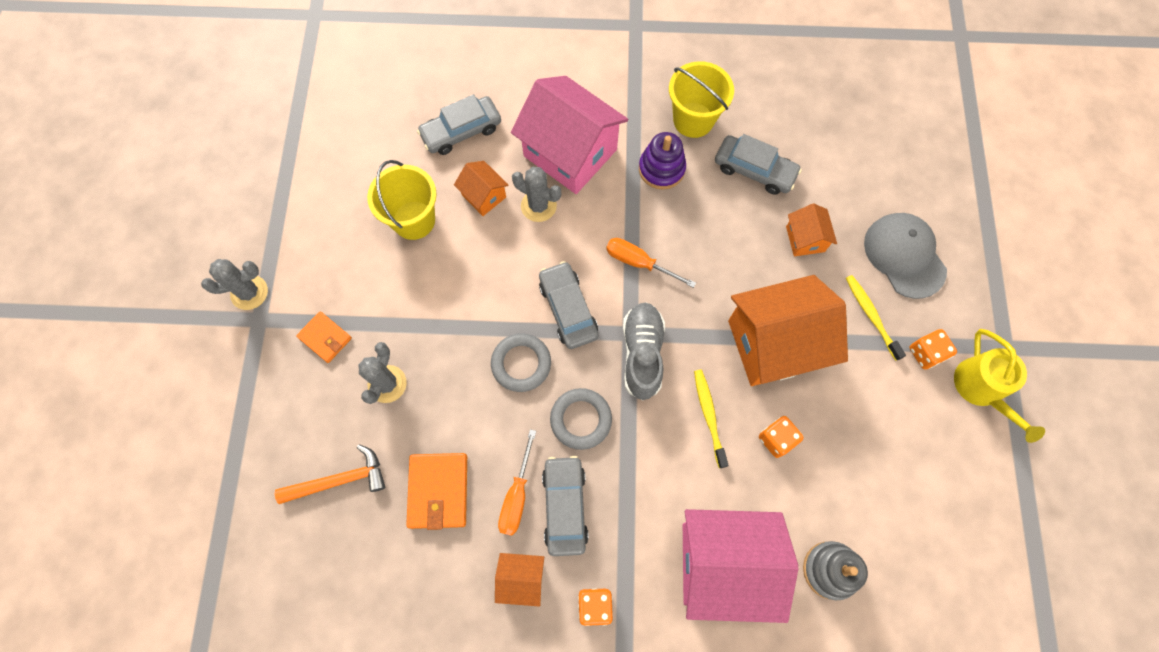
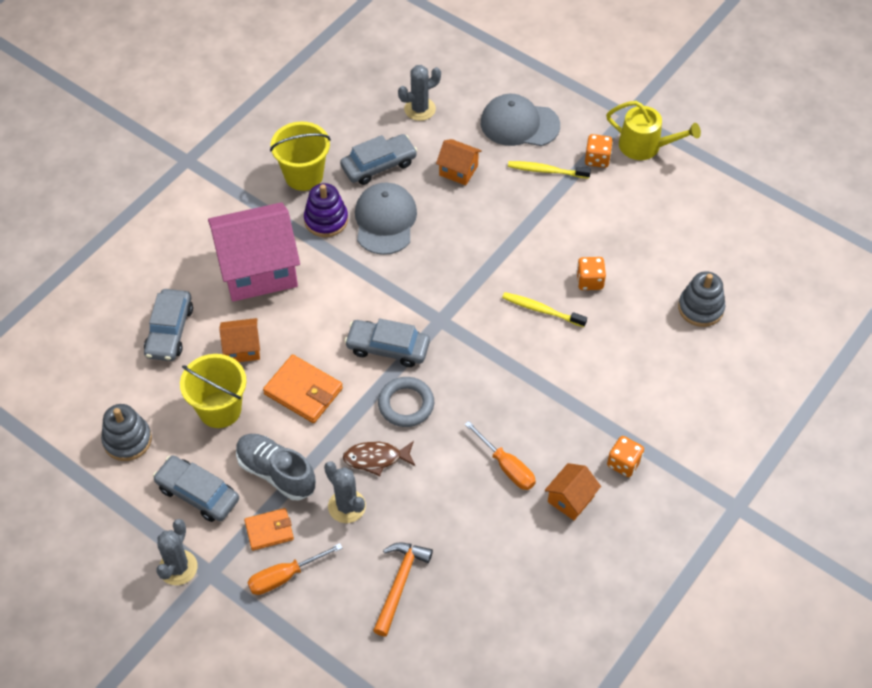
camera: 55 degrees left, 15 degrees down
(340, 174) = (127, 440): none -> grey stacking toy
(438, 491) = (462, 518): orange wallet -> orange wallet (303, 391)
(450, 376) = (376, 458): none -> brown fish
(538, 206) = (285, 317): grey cactus -> grey cactus (420, 109)
(565, 506) = (538, 440): grey car -> grey car (198, 493)
(581, 419) = (481, 391): grey ring -> none
(639, 263) = (389, 280): orange screwdriver -> orange screwdriver (284, 576)
(642, 354) = (462, 322): grey shoe -> grey shoe (276, 473)
(699, 216) = (385, 220): none -> grey cap
(723, 564) = (652, 367): pink house -> none
(774, 343) = (520, 238): orange house -> none

